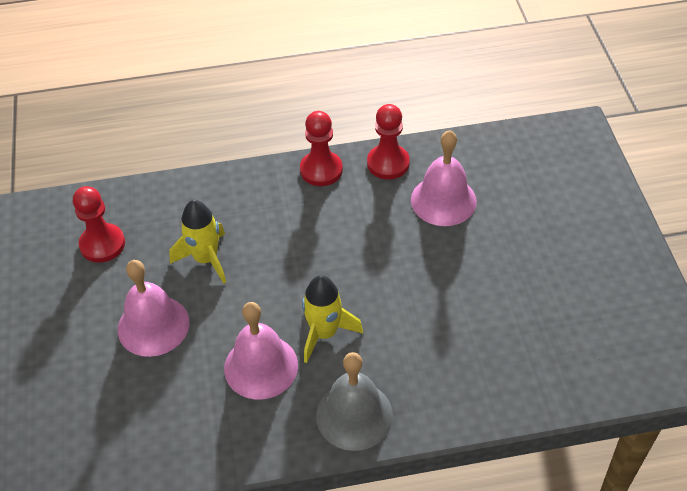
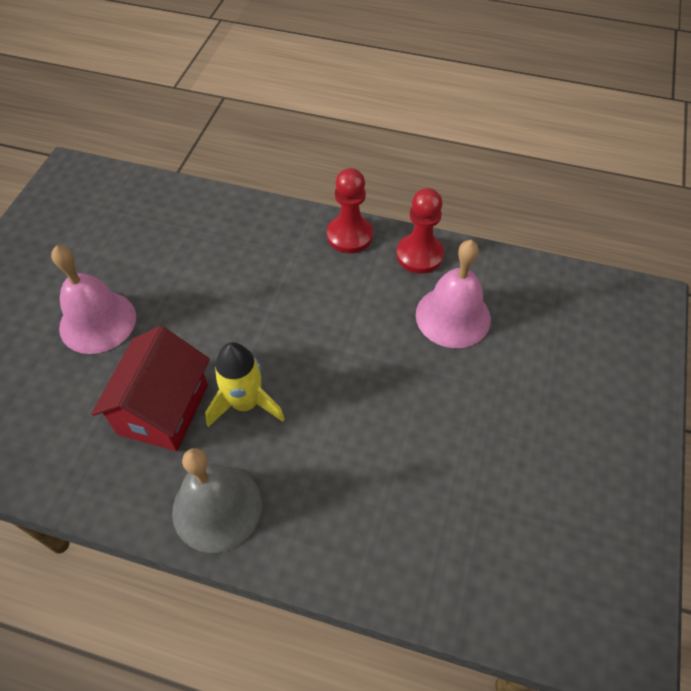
camera: 25 degrees right, 5 degrees up
(102, 244) = (109, 226): red pawn -> none
(206, 259) = (187, 278): yellow rocket -> none
(261, 366) = (163, 409): pink bell -> red house

